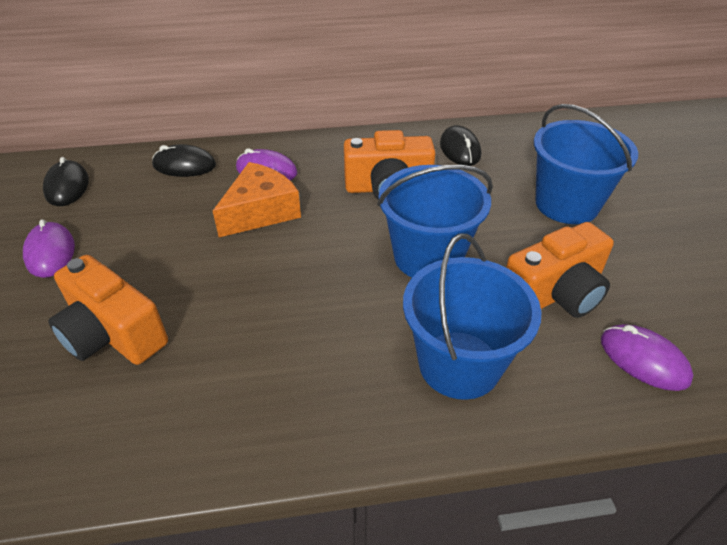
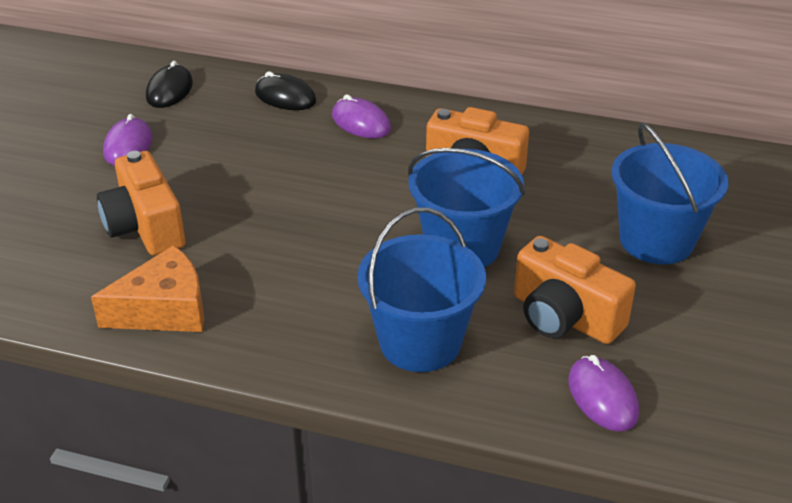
camera: 25 degrees right, 5 degrees down
(260, 211) = (330, 160): orange cheese -> orange cheese (164, 309)
(460, 149) = (584, 153): black mouse -> none
(555, 294) = (564, 317): orange camera -> orange camera turned 45 degrees clockwise

